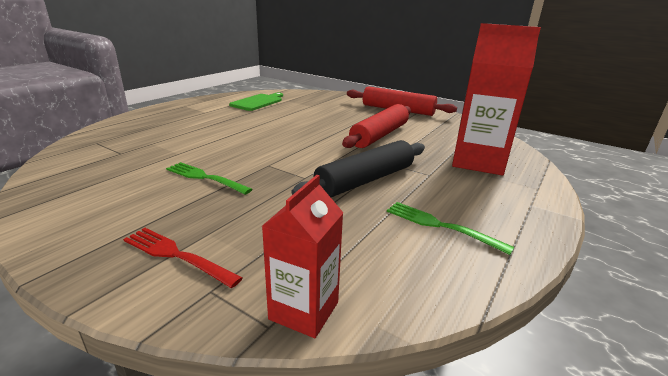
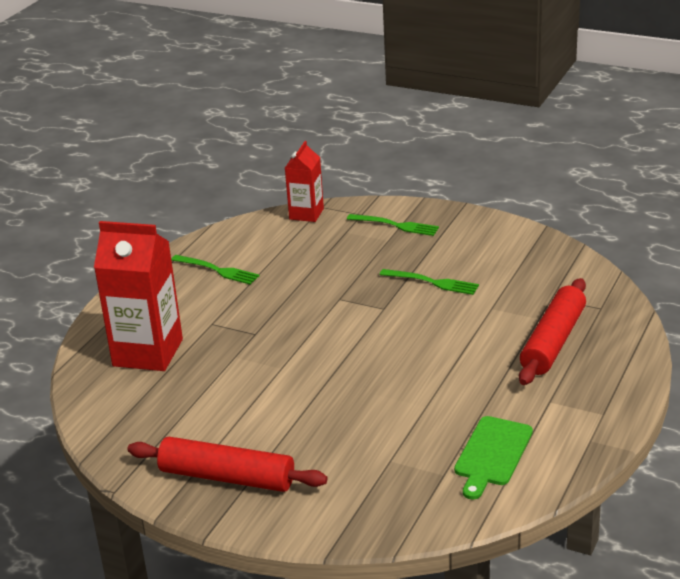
camera: 175 degrees right, 5 degrees up
(177, 255) = (396, 225): red fork -> green fork
(365, 180) = (278, 304): black rolling pin -> none
(379, 135) = (263, 386): red rolling pin -> red rolling pin (553, 341)

